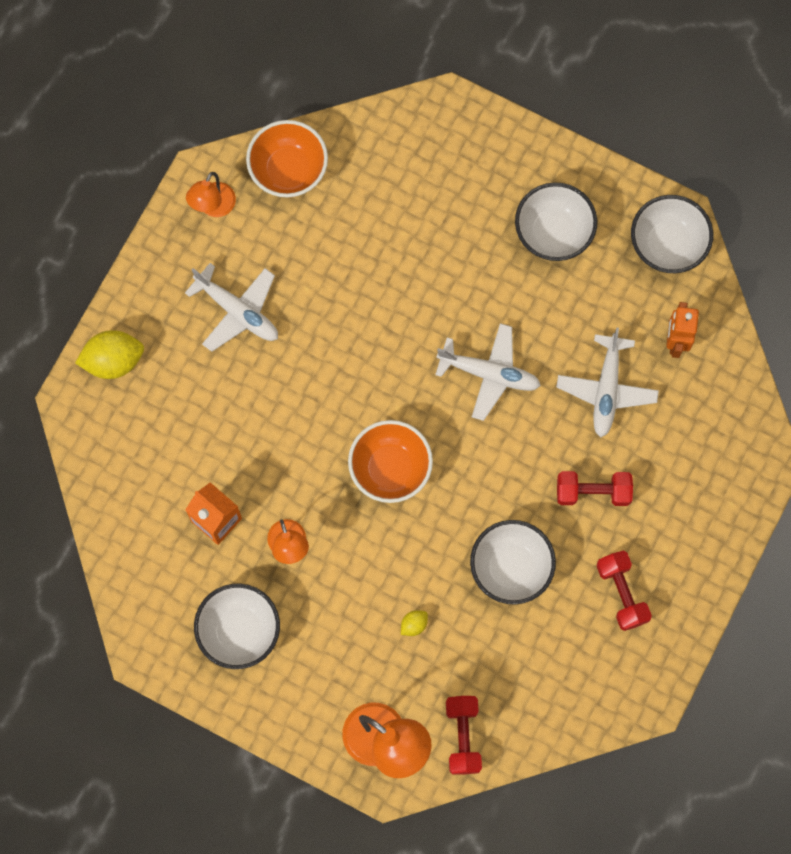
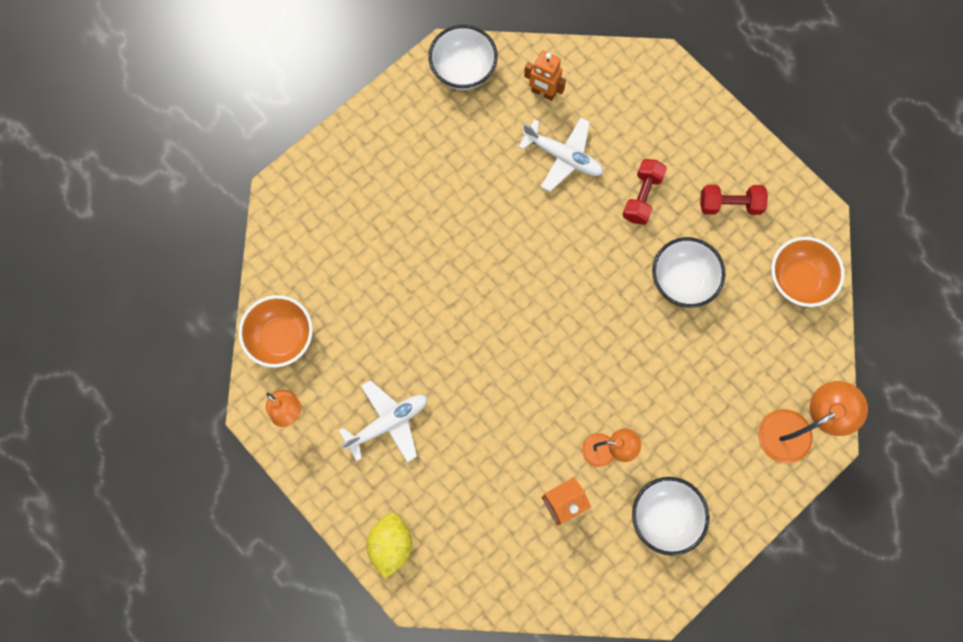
camera: 70 degrees left, 0 degrees up
(390, 469) = (569, 345): orange bowl -> orange bowl (798, 280)
(414, 624) = (704, 372): yellow lemon -> none
(463, 736) = (807, 366): red dumbbell -> none
(489, 374) = (518, 239): white plane -> none
(553, 233) = (420, 150): white bowl -> none

